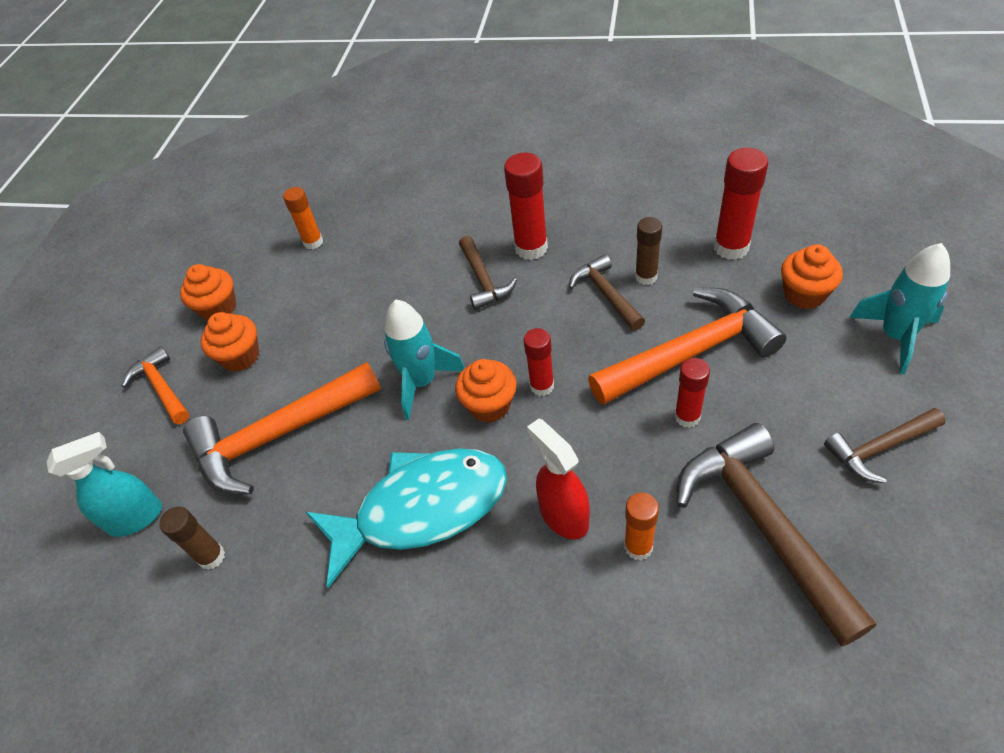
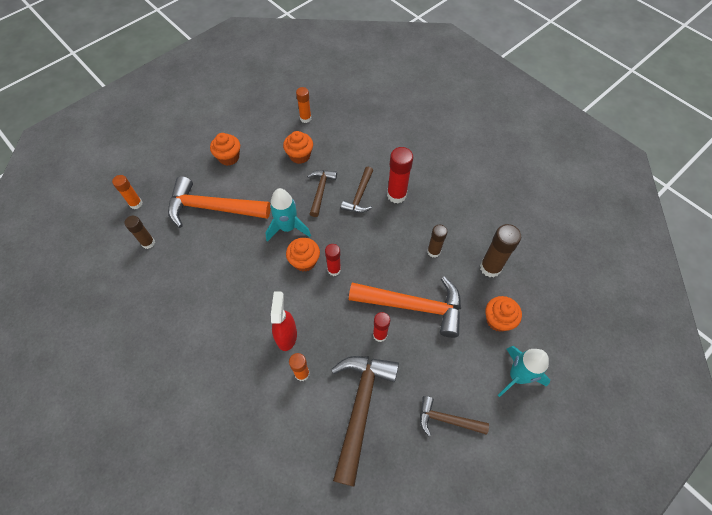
camera: 30 degrees right, 10 degrees up
(136, 518) = (136, 204): turquoise spray bottle -> orange glue stick
(161, 388) = (188, 149): orange hammer -> none
(218, 308) = (239, 125): orange cupcake -> orange cupcake (300, 155)
(421, 509) = (237, 286): turquoise fish -> none
(606, 294) = (406, 246): brown hammer -> brown hammer (320, 191)
(731, 247) = (490, 267): red glue stick -> brown glue stick

